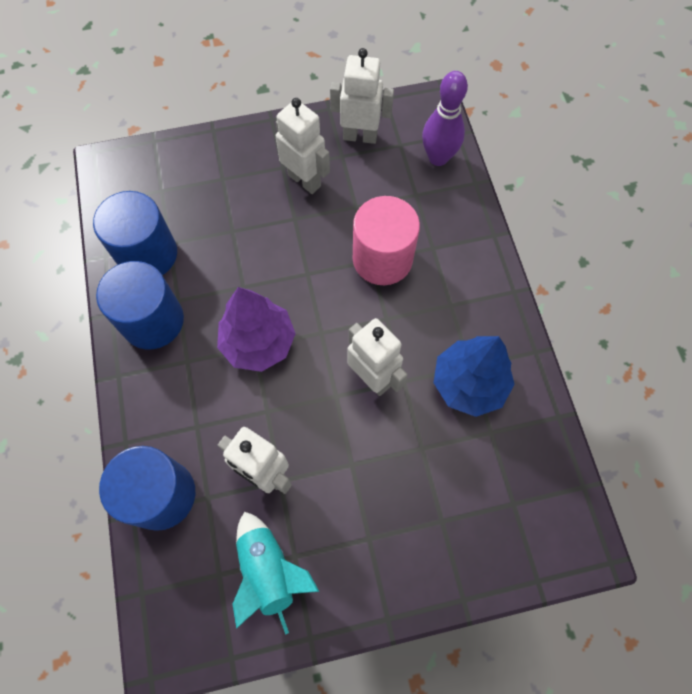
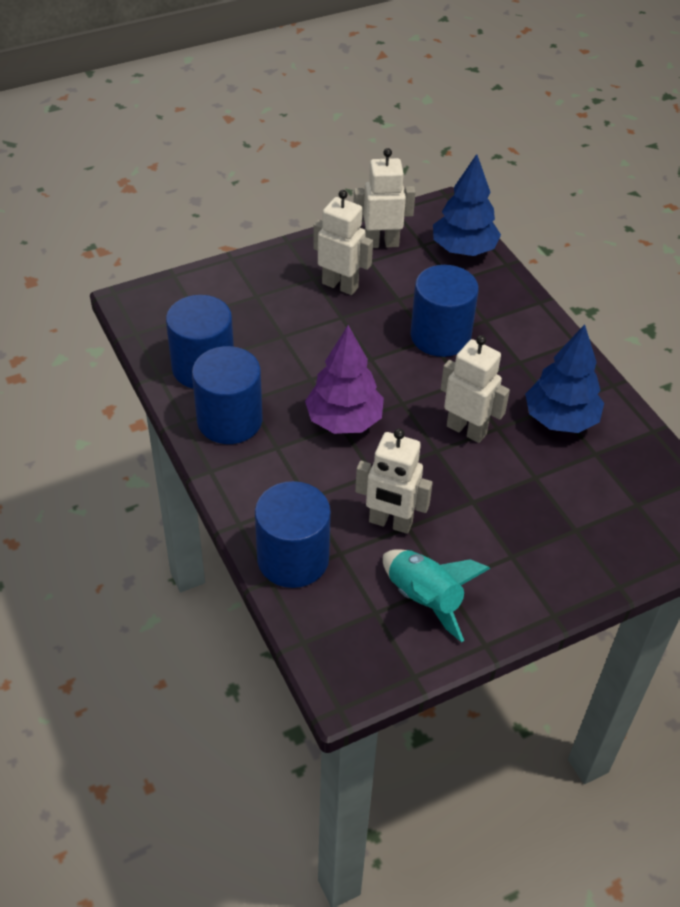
camera: 15 degrees left, 20 degrees down
(382, 259) = (440, 336): pink cylinder -> blue cylinder
(438, 158) = (463, 249): purple bowling pin -> blue tree

